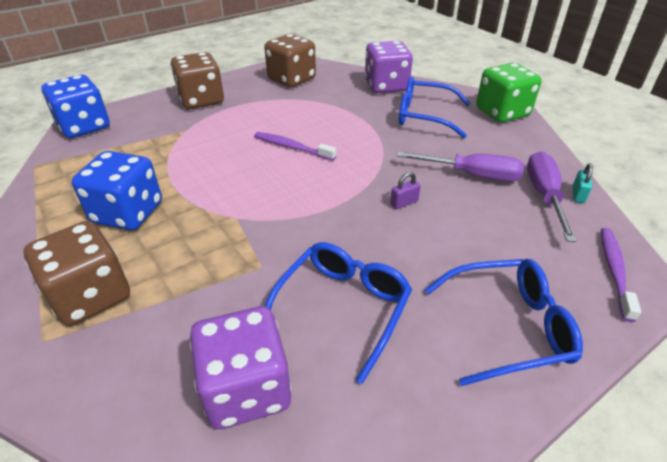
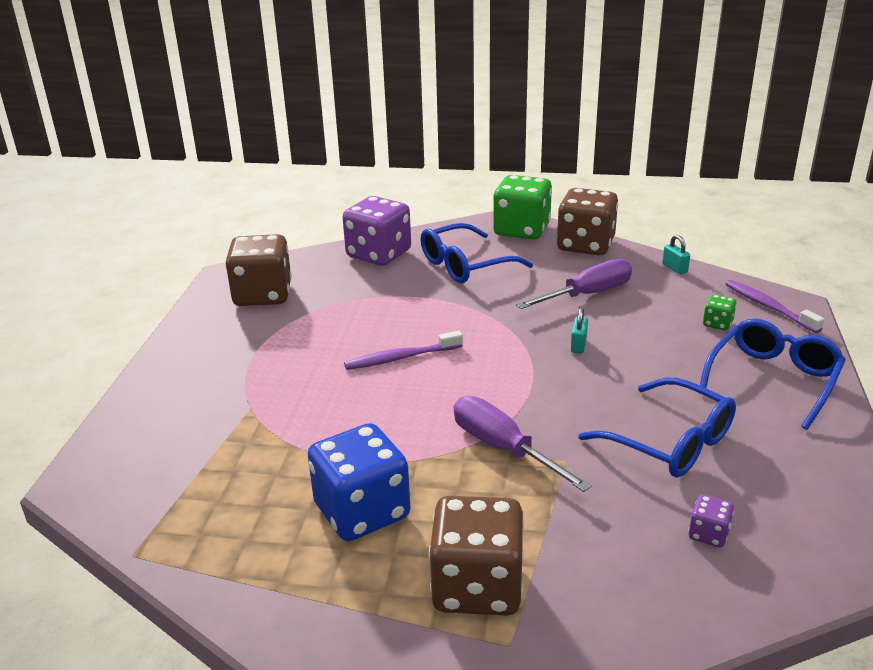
camera: 45 degrees left, 10 degrees down
(84, 127) = (102, 480): blue dice -> none
(201, 100) = (199, 370): brown dice -> brown dice (585, 245)
(246, 389) = (708, 534): purple dice -> purple dice, size x0.44
(343, 307) = (670, 442): blue glasses -> blue glasses turned 150 degrees clockwise
(404, 203) = (578, 345): purple padlock -> turquoise padlock
(539, 254) = (717, 324): none -> green dice
(544, 195) = (657, 281): purple screwdriver -> purple screwdriver (503, 448)

